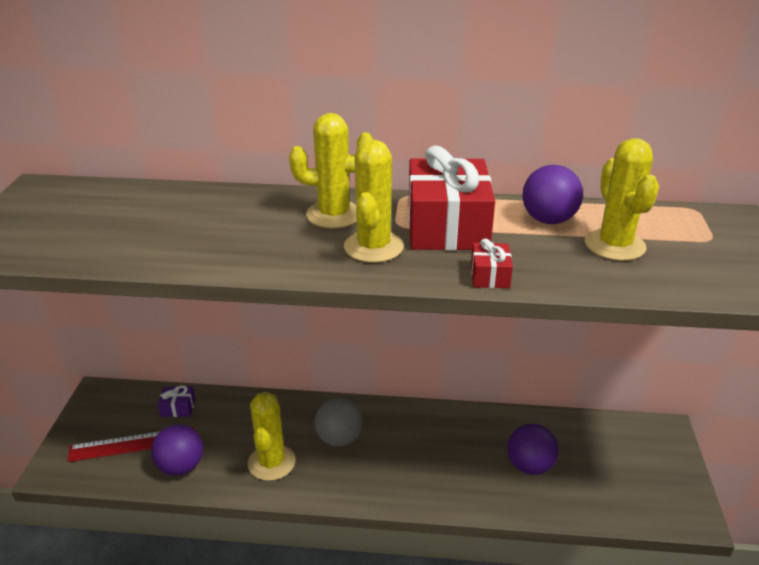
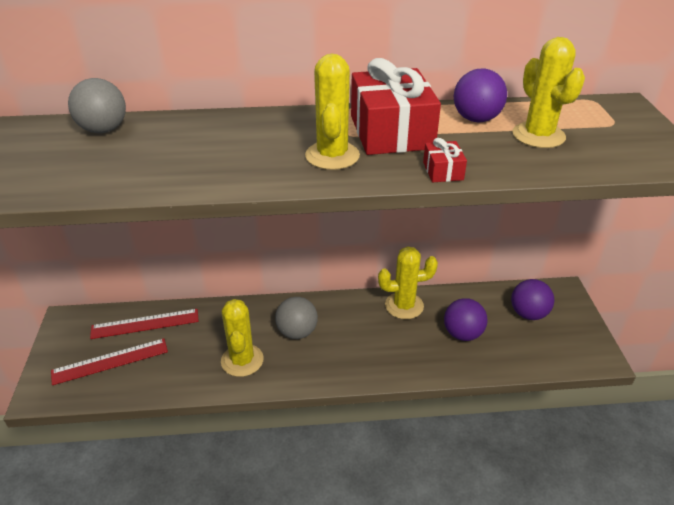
camera: 10 degrees left, 5 degrees up
(147, 197) = (103, 130): none -> grey ball
(178, 408) = (145, 324): purple gift -> red ruler
(181, 466) = (160, 375): purple ball -> purple ball (528, 314)
(334, 215) = (286, 131): yellow cactus -> yellow cactus (404, 306)

